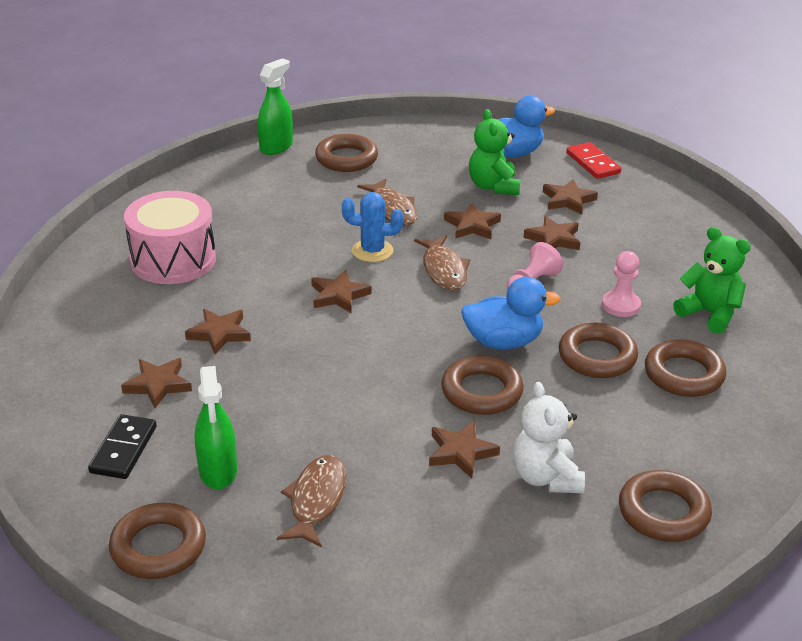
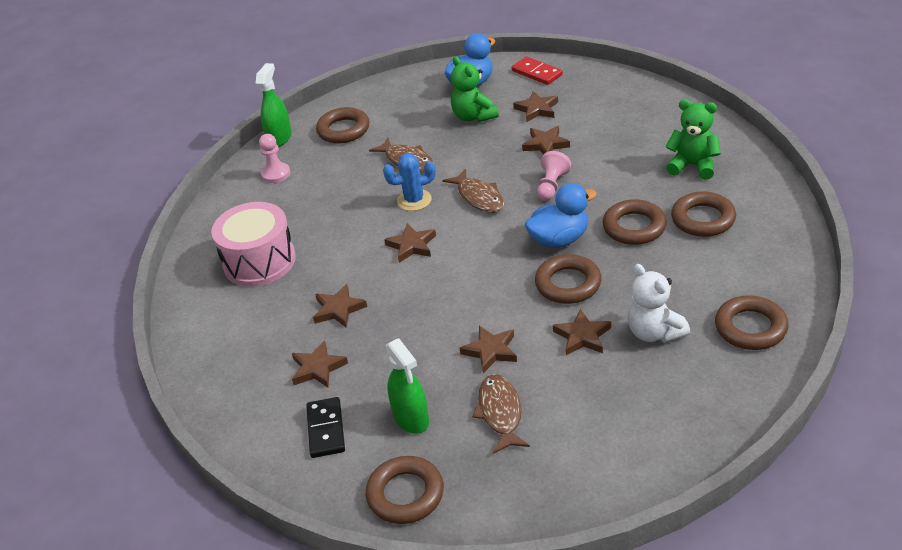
camera: 15 degrees left, 5 degrees up
(472, 225) = (477, 154): brown star -> brown star (490, 351)
(621, 305) = (627, 181): pink pawn -> pink pawn (276, 174)

